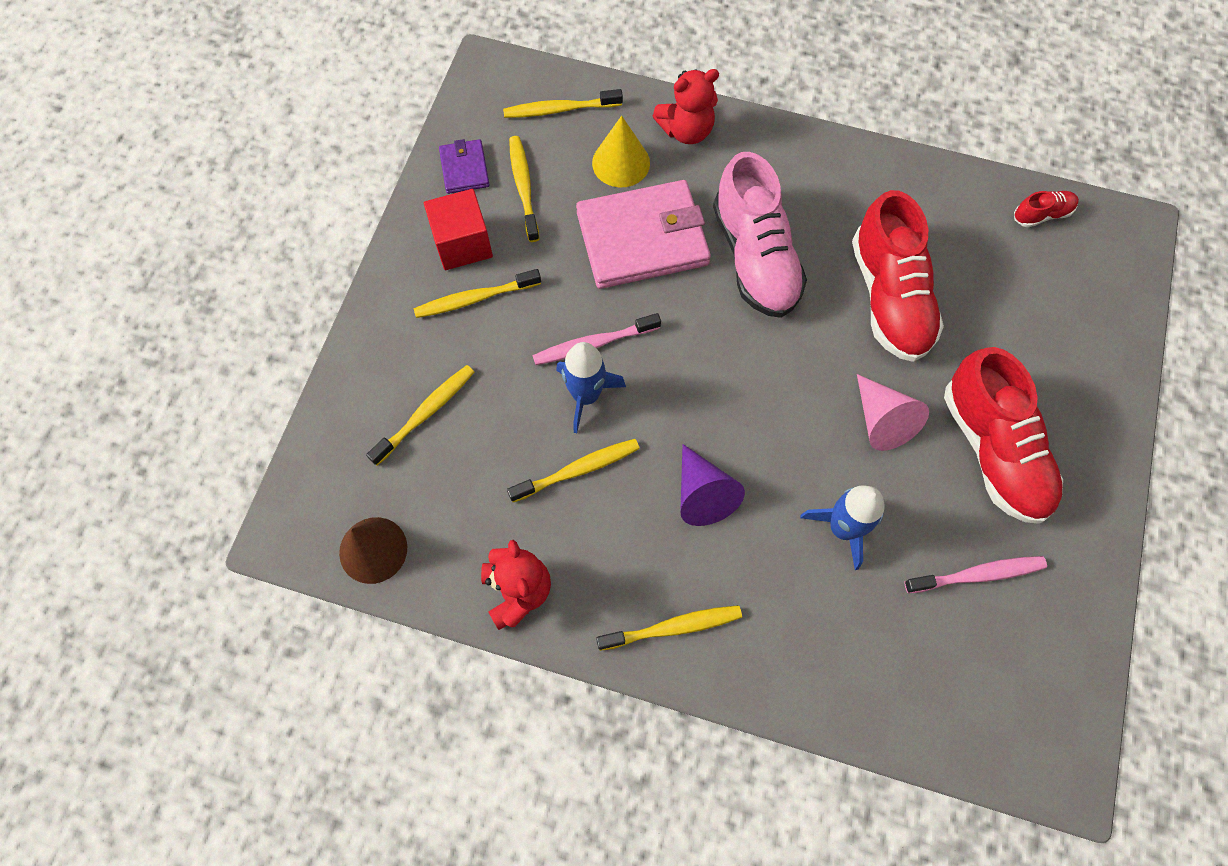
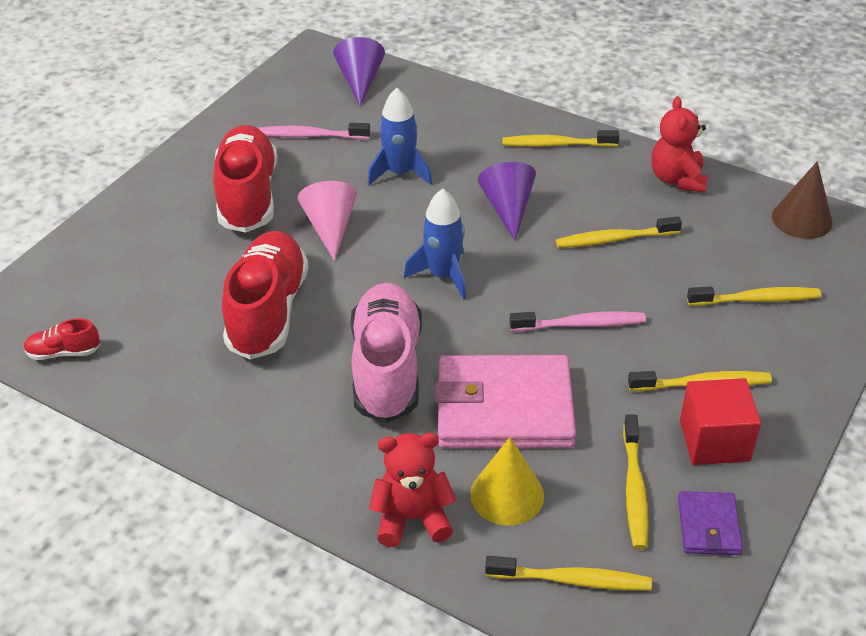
camera: 165 degrees left, 25 degrees down
(426, 413) = (756, 299): yellow toothbrush -> yellow toothbrush turned 150 degrees counterclockwise
(586, 395) = (596, 287): blue rocket -> blue rocket (443, 276)
(968, 711) = (360, 81): none -> purple cone

